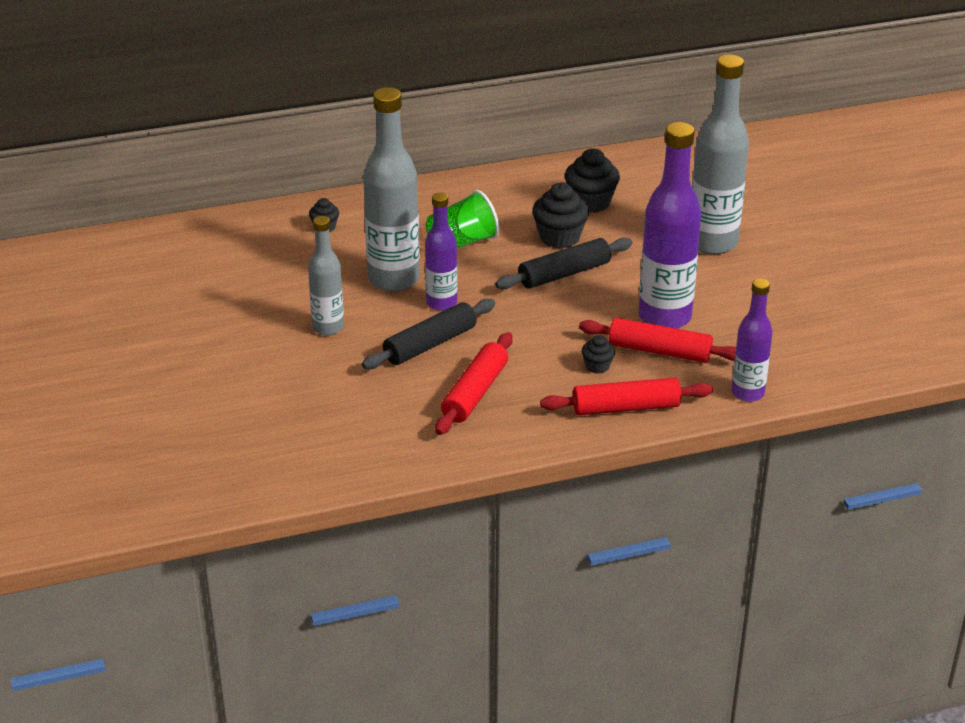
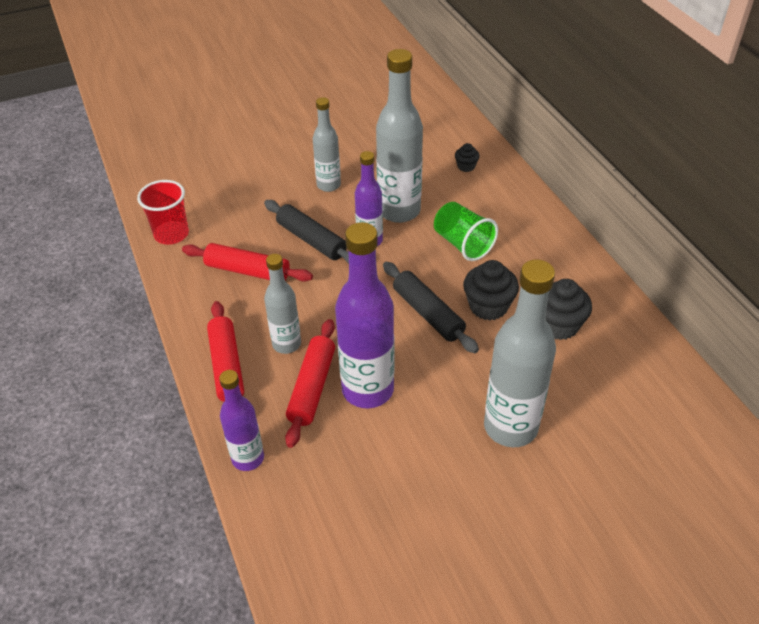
camera: 85 degrees right, 10 degrees up
(391, 457) = (171, 234): none -> red cup
(597, 366) = (286, 344): black cupcake -> grey bottle

